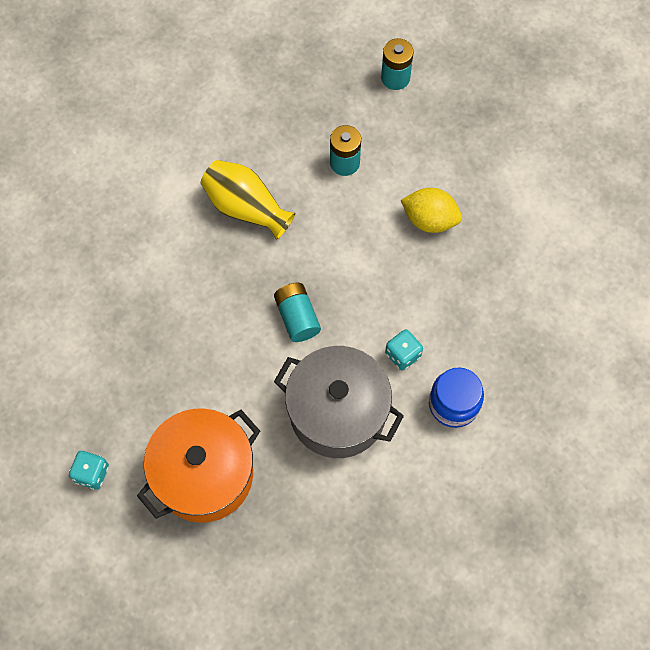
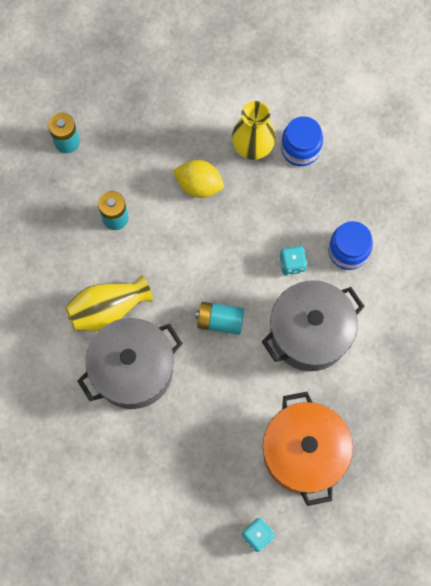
camera: 60 degrees left, 5 degrees up
(198, 264) = (133, 370): none -> grey pot
(430, 220) = (199, 185): yellow lemon -> yellow lemon turned 60 degrees clockwise
(505, 248) = (252, 148): none -> yellow vase
(537, 295) = (300, 149): none -> blue jar

